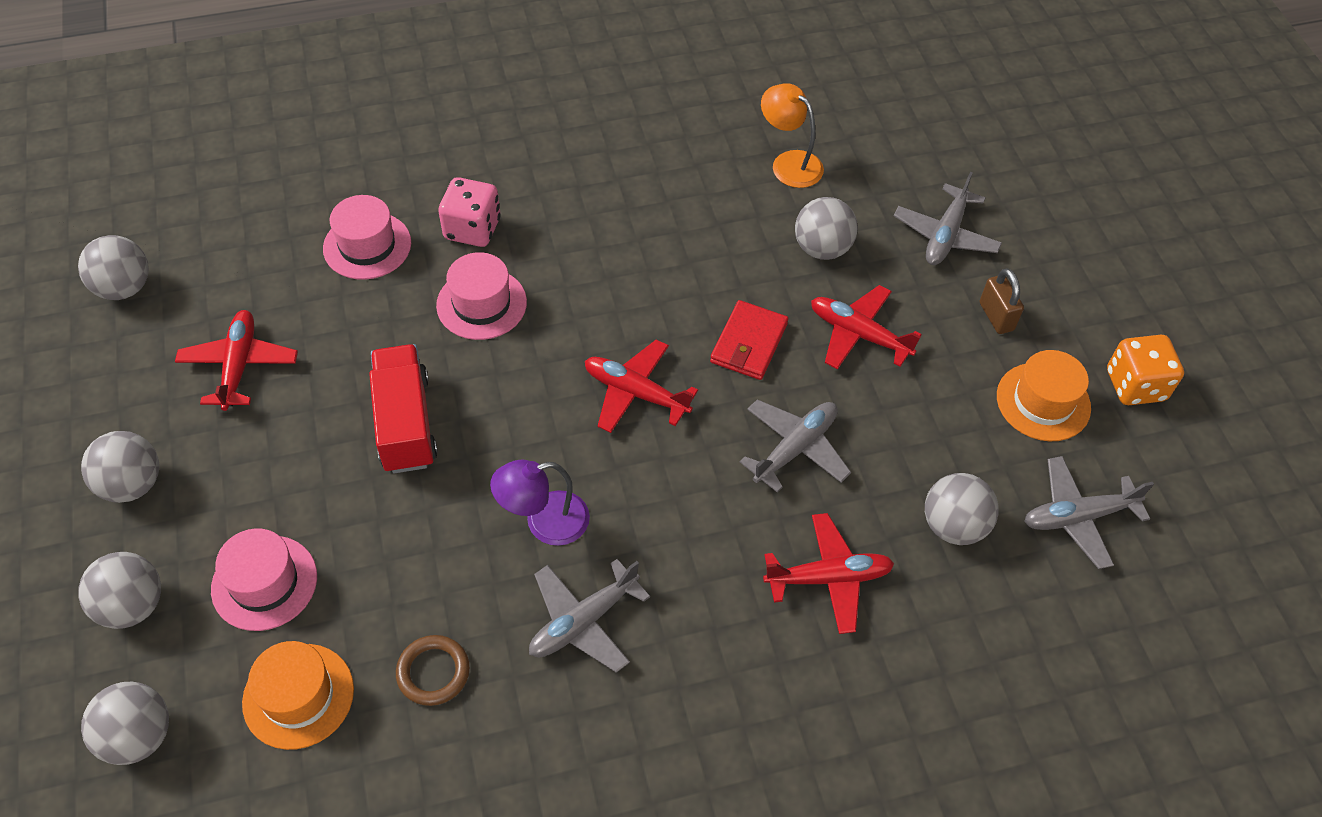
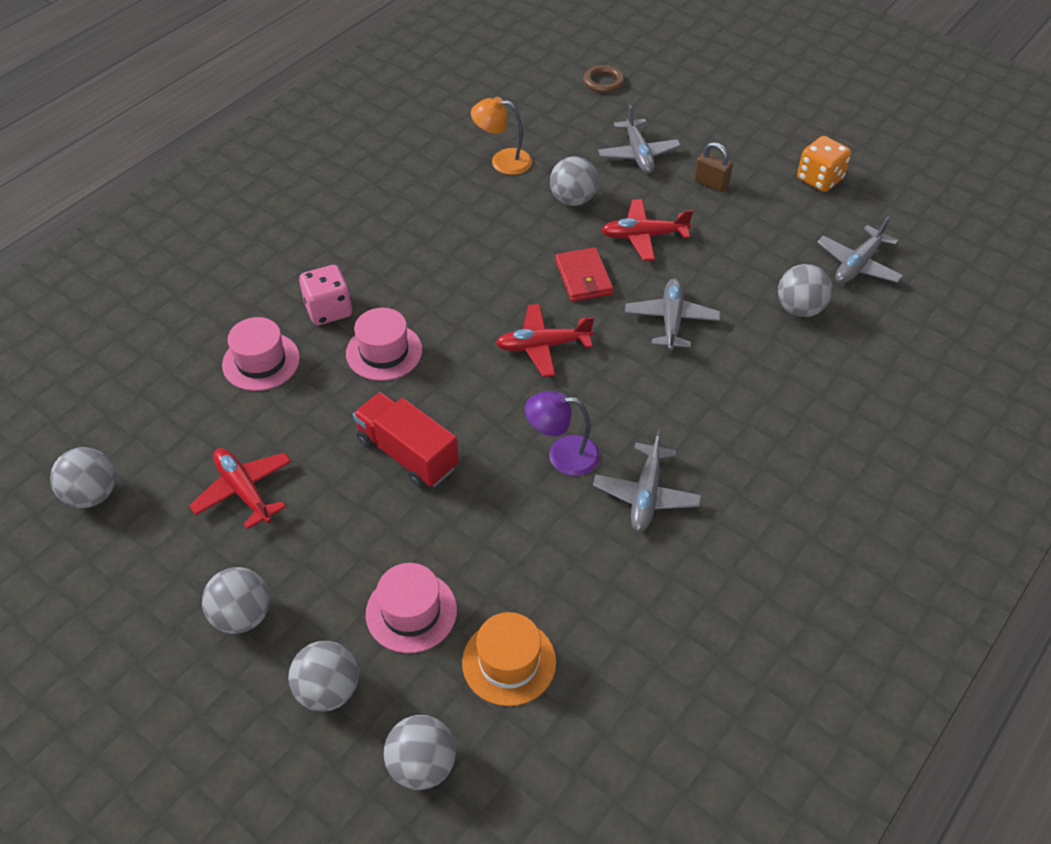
camera: 35 degrees left, 5 degrees down
(433, 672) = (583, 587): brown ring -> brown ring (603, 82)
(544, 522) = (562, 455): purple lamp -> purple lamp turned 60 degrees clockwise
(828, 578) = (761, 379): red plane -> none
(1043, 402) = (781, 215): orange hat -> none

